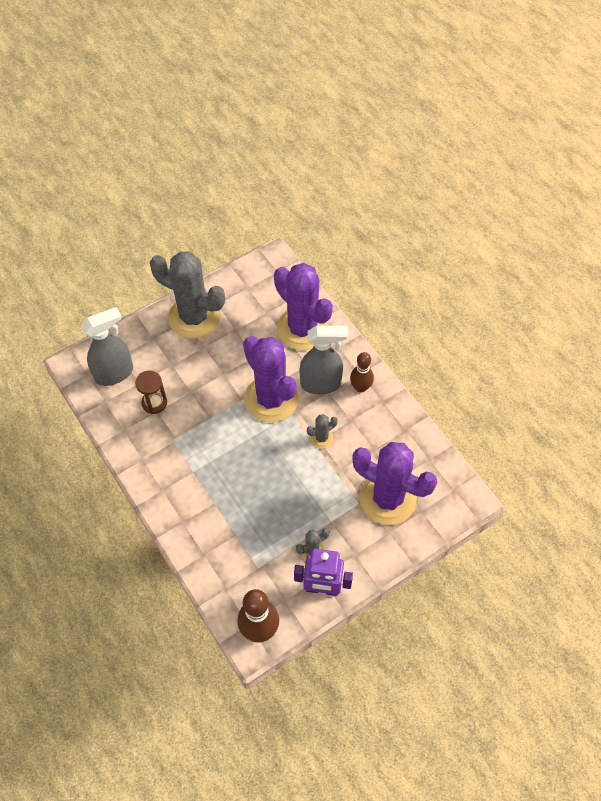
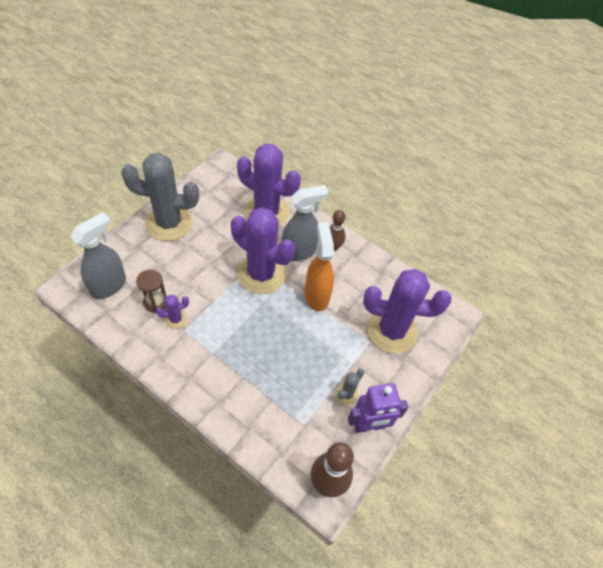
camera: 25 degrees left, 5 degrees down
(168, 426) = (176, 319): none -> purple cactus
(321, 438) = (316, 295): grey cactus -> orange spray bottle

